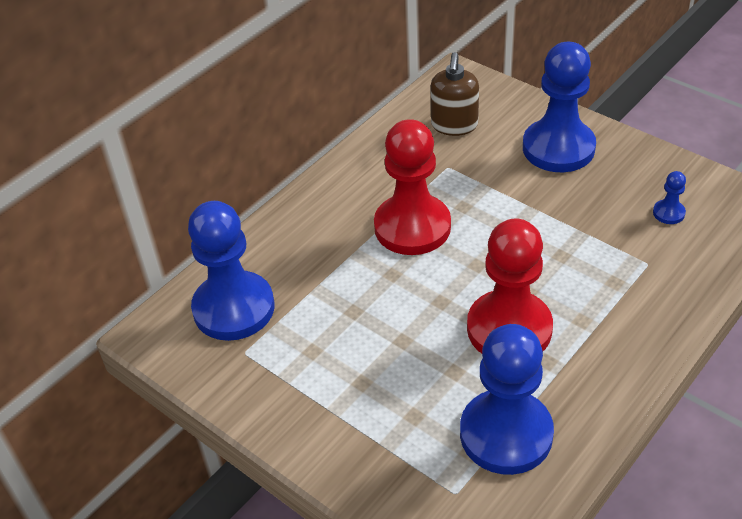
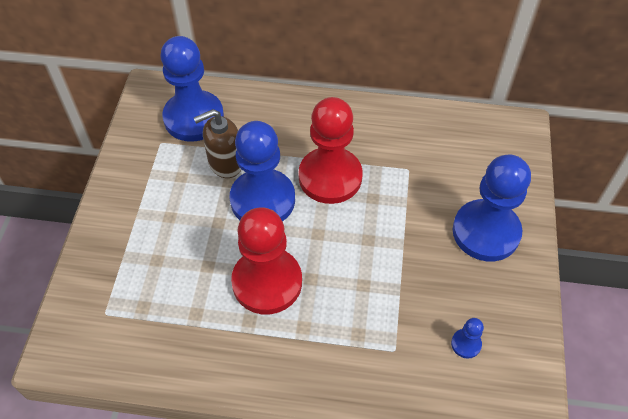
camera: 55 degrees right, 10 degrees up
(454, 125) = (458, 152): brown soap dispenser -> brown soap dispenser (225, 163)
(506, 434) = (169, 322): blue pawn -> blue pawn (262, 200)

